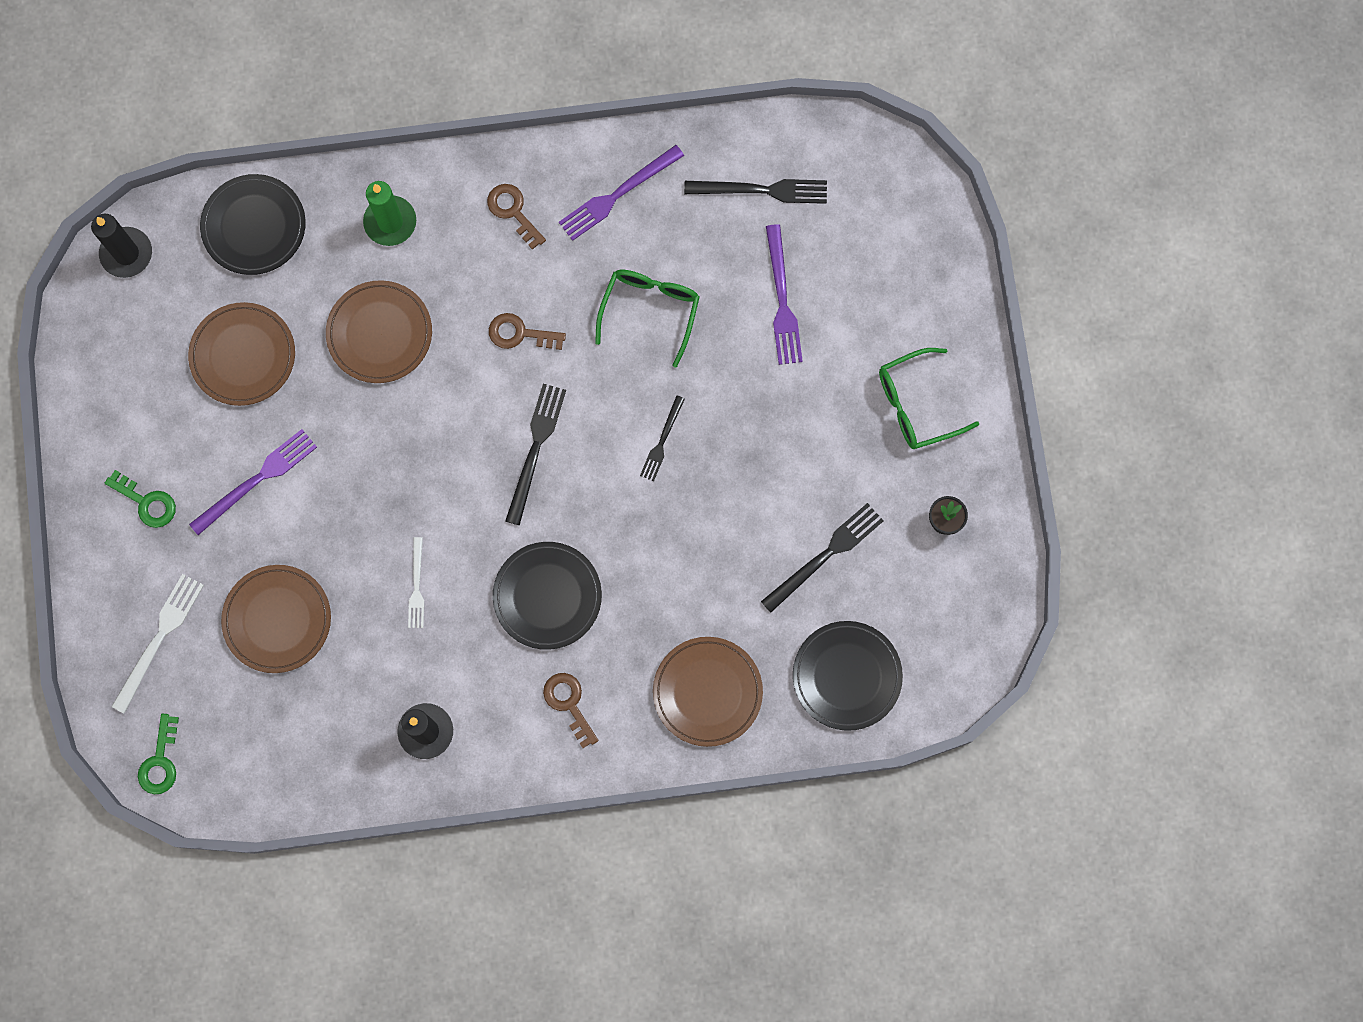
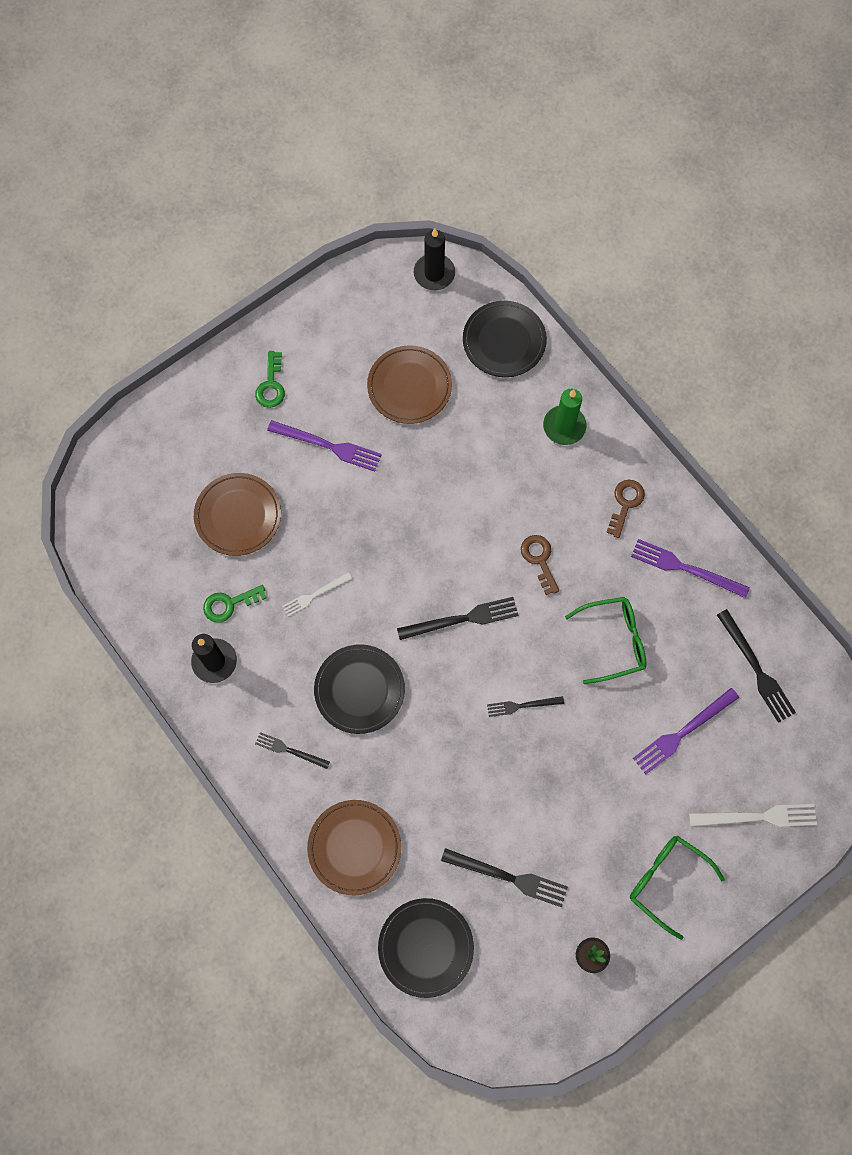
camera: 60 degrees right, 5 degrees down
(159, 638) = (182, 447): white fork -> white fork (757, 817)
(160, 761) = (97, 497): green key -> green key (229, 604)
(380, 333) = (480, 465): brown plate -> none
(568, 703) = (289, 750): brown key -> black fork

